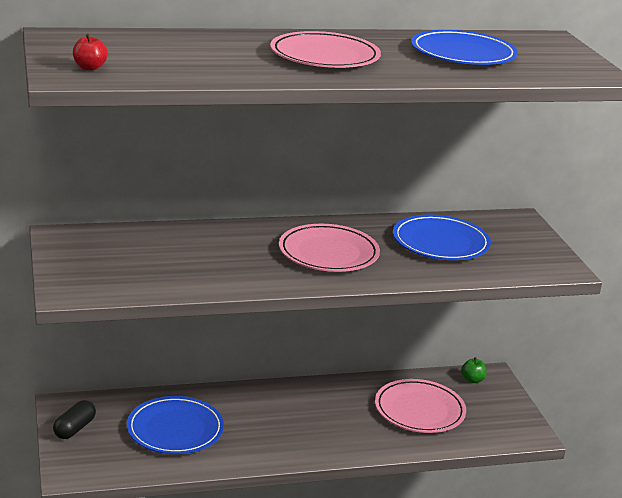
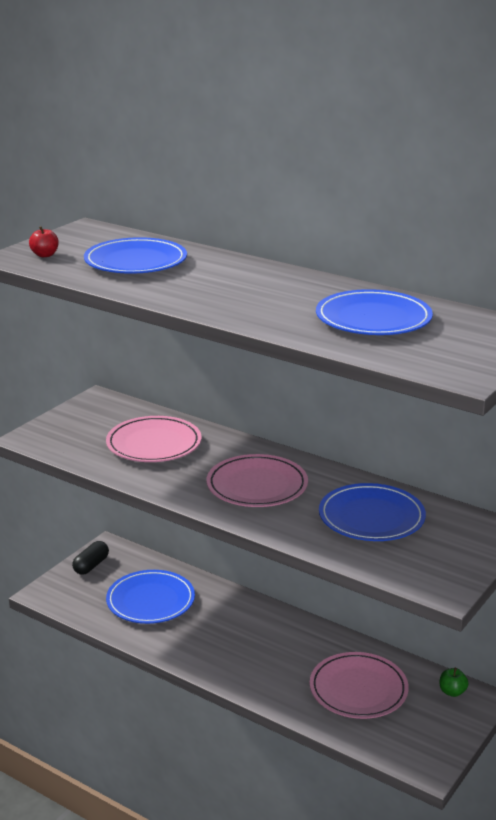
camera: 50 degrees right, 0 degrees up
(74, 428) = (91, 565): black capsule -> black capsule turned 45 degrees counterclockwise
(186, 54) = (135, 261): none -> blue plate
(324, 56) = (238, 289): pink plate -> pink plate (154, 444)

